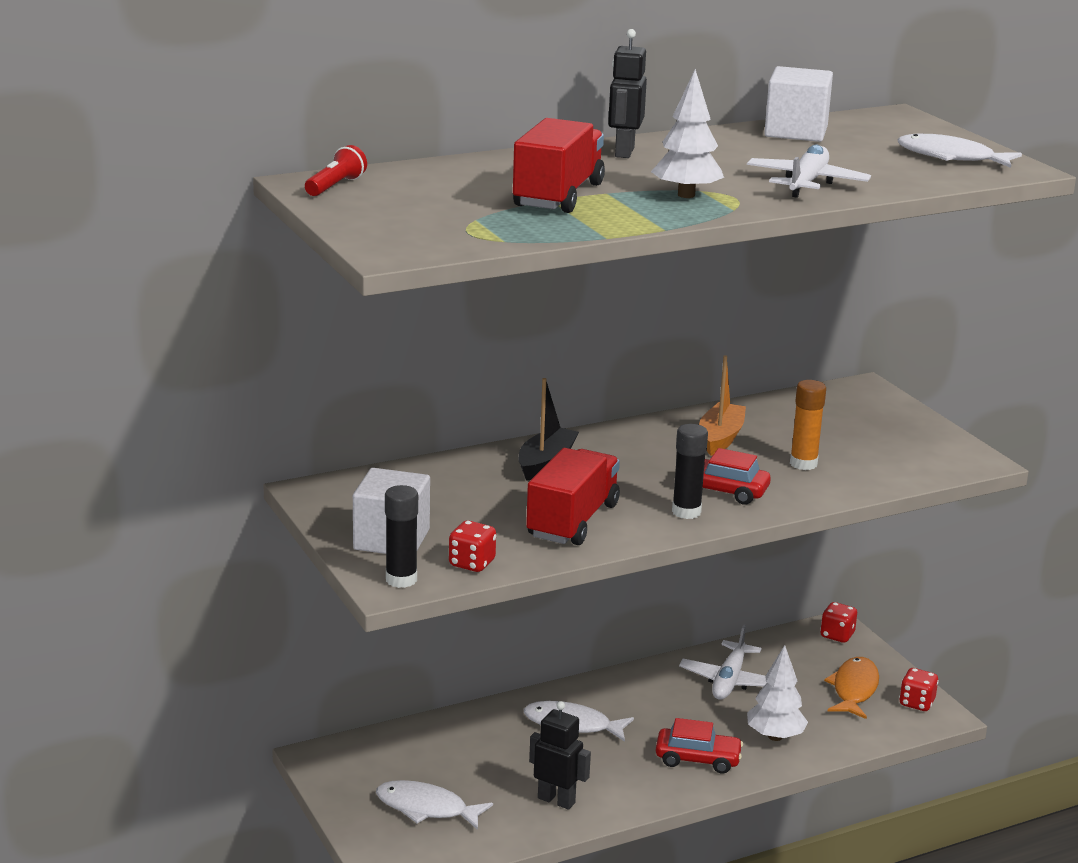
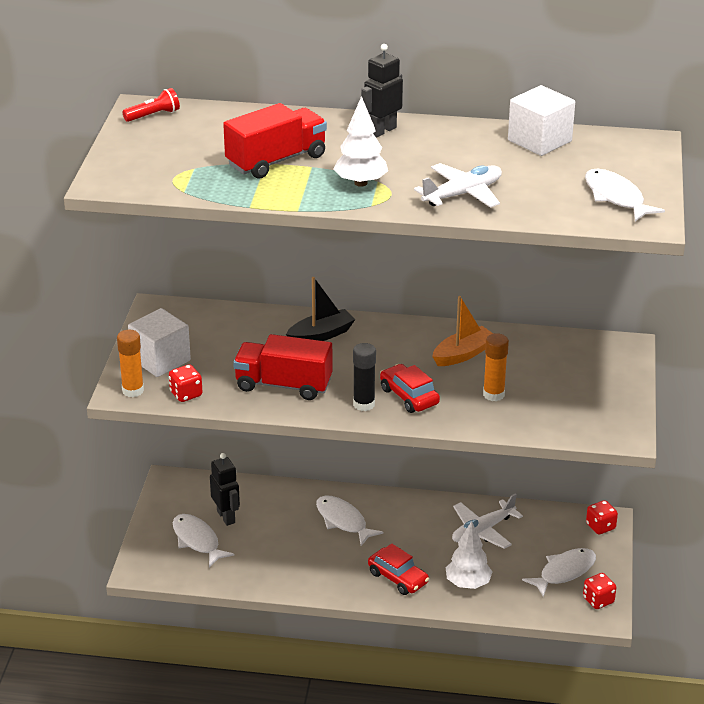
camera: 35 degrees right, 10 degrees up
(401, 580) = (133, 390): black glue stick -> orange glue stick
(556, 800) = (279, 568): black robot -> black robot (226, 517)
(572, 521) = (283, 385): red truck -> red truck turned 135 degrees counterclockwise
(854, 689) = (564, 572): orange fish -> white fish

